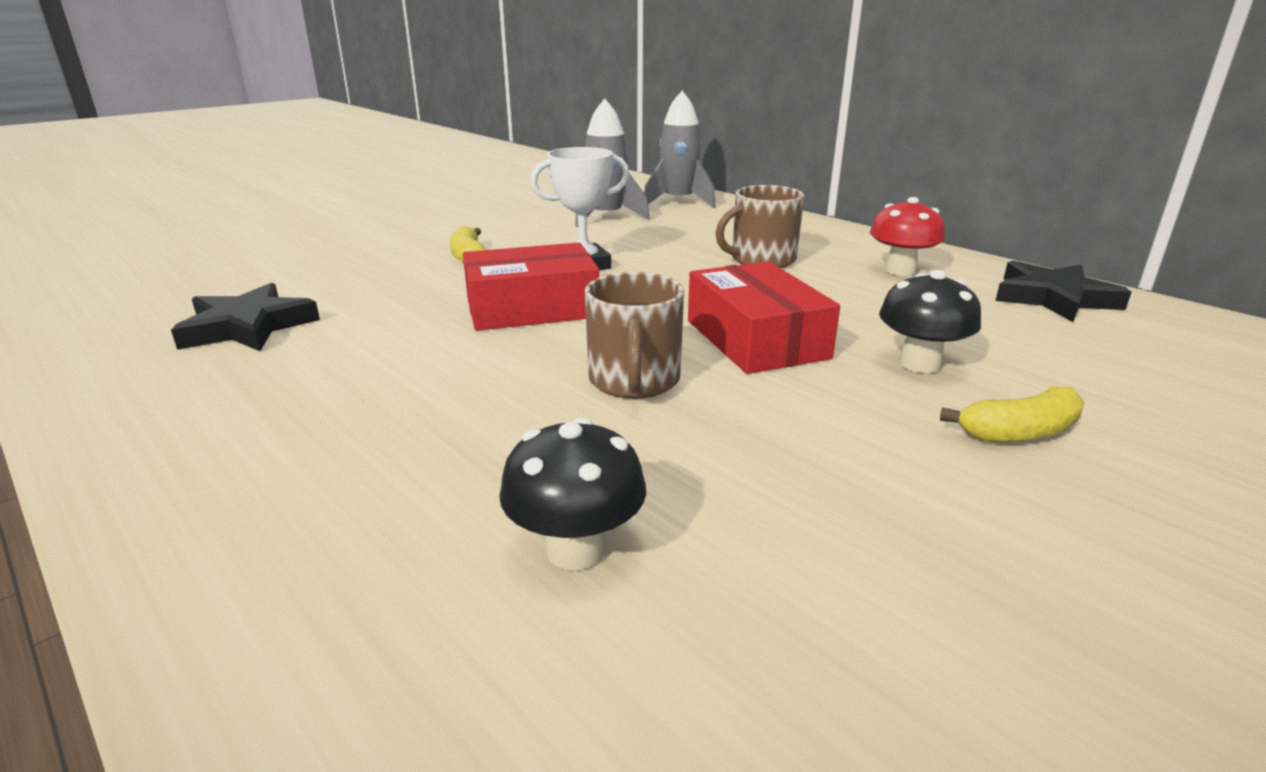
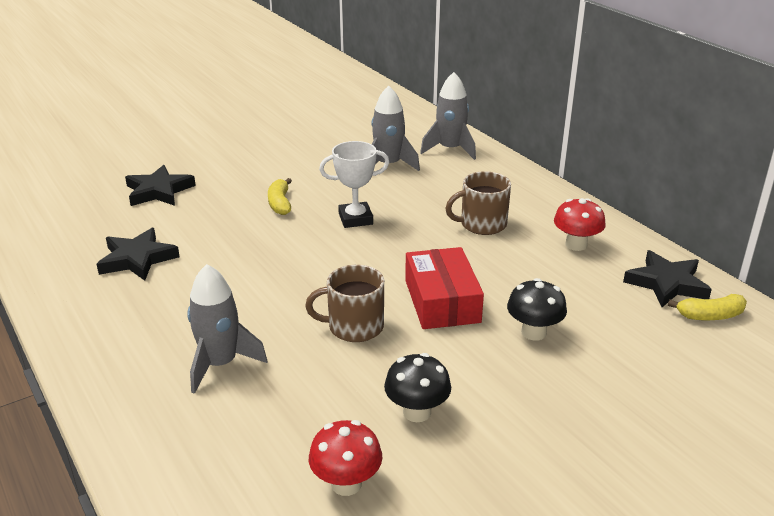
camera: 10 degrees right, 5 degrees up
(284, 255) = (159, 191): none -> black star
(409, 453) = (220, 364): none -> grey rocket
(532, 308) = (310, 259): red box -> none
(576, 549) = (291, 430): black mushroom -> black mushroom (417, 412)
(634, 380) = (354, 327): brown mug -> brown mug turned 75 degrees clockwise
(735, 644) = (346, 483): none -> red mushroom
(1019, 432) = (558, 389): yellow banana -> yellow banana (710, 316)

